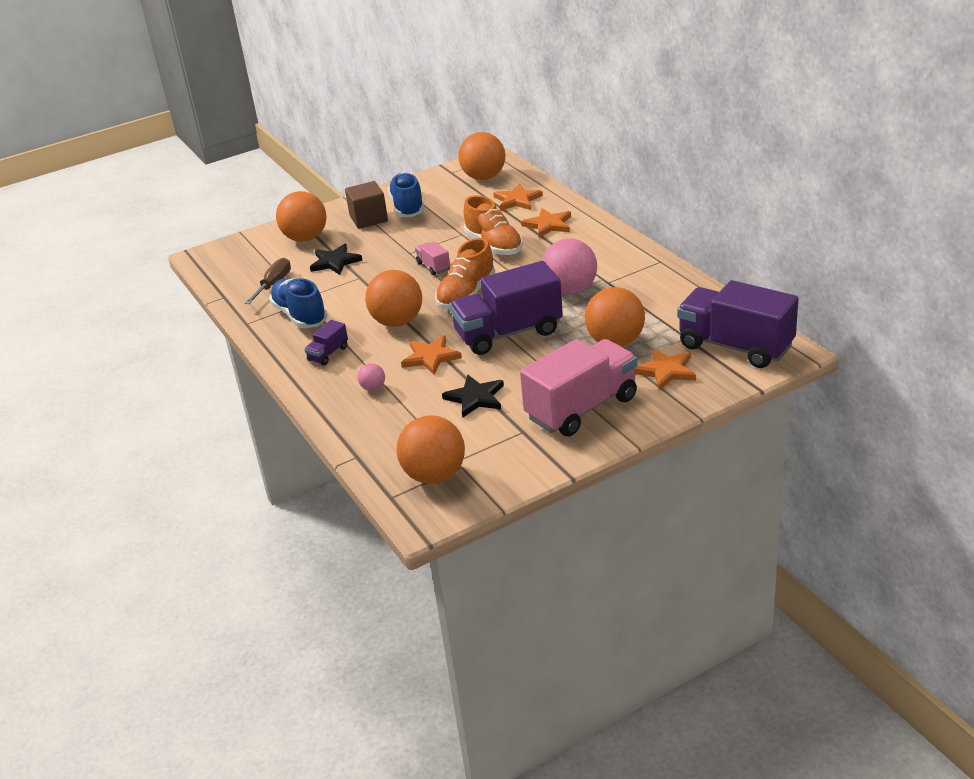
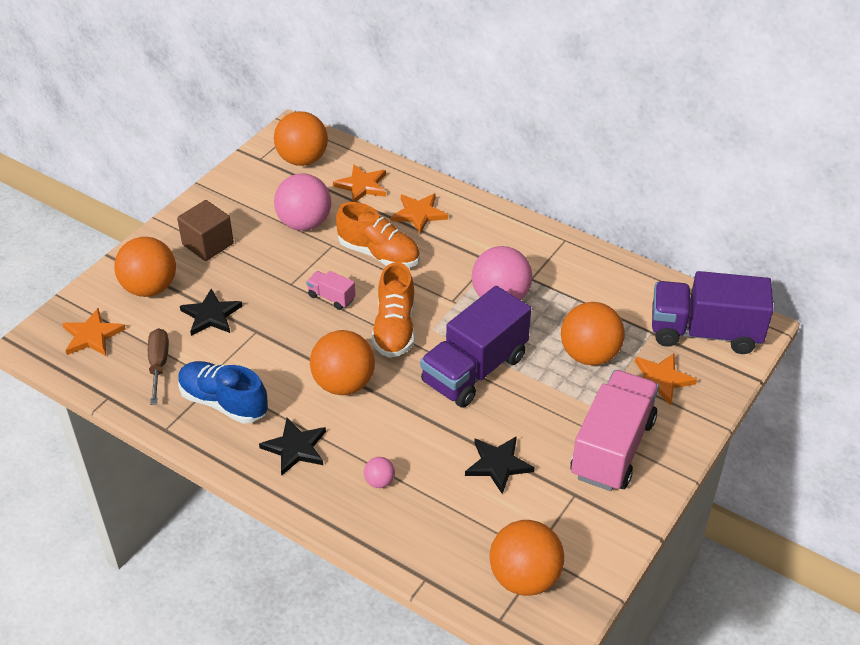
camera: 30 degrees left, 10 degrees up
(328, 354) = (295, 448): purple truck -> black star
(408, 207) = (243, 218): blue shoe -> none
(430, 357) = (414, 423): orange star -> orange star (92, 335)
(452, 217) = (304, 223): none -> pink ball

